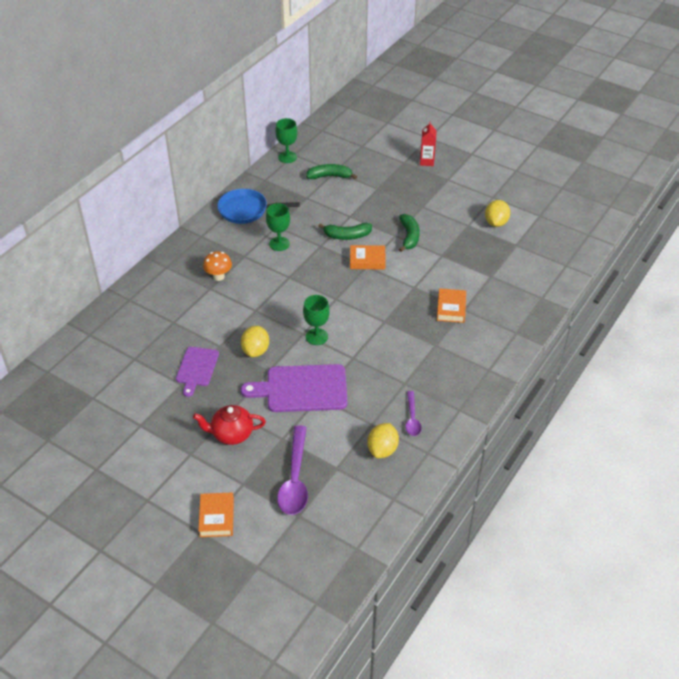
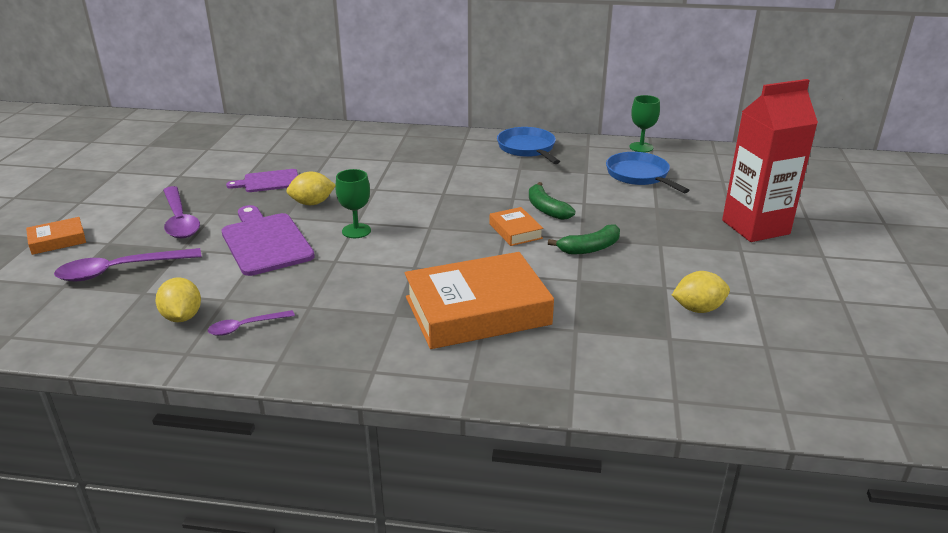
camera: 65 degrees right, 15 degrees down
(218, 276) = (411, 160): orange mushroom -> none
(231, 434) = (179, 220): red teapot -> purple spoon
(279, 244) = (492, 176): green goblet -> none
(329, 176) = (639, 176): green banana -> blue pan
(382, 449) = (182, 317): yellow lemon -> yellow lemon turned 75 degrees clockwise
(427, 161) = (755, 227): red carton -> red carton, size x2.28
(451, 308) = (477, 311): orange book -> orange book, size x2.20

